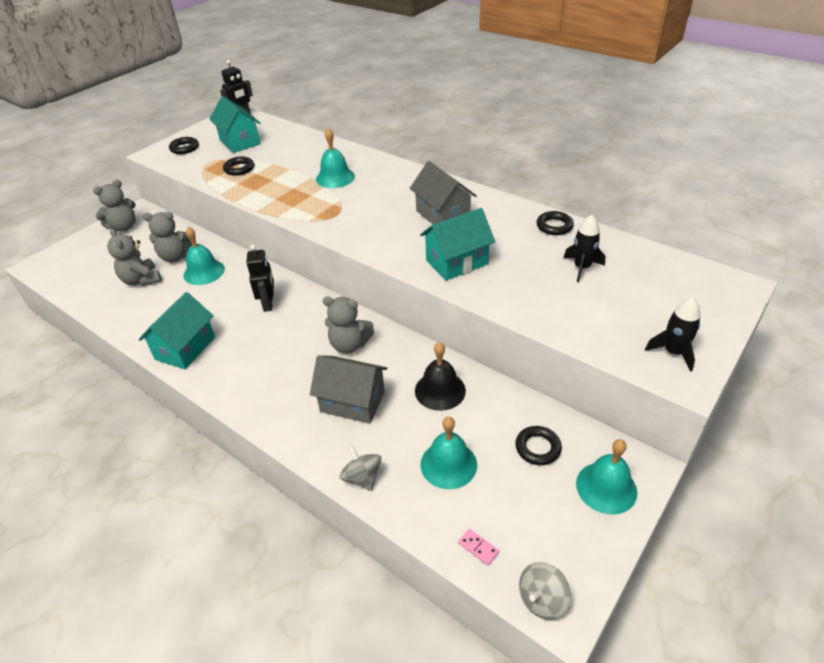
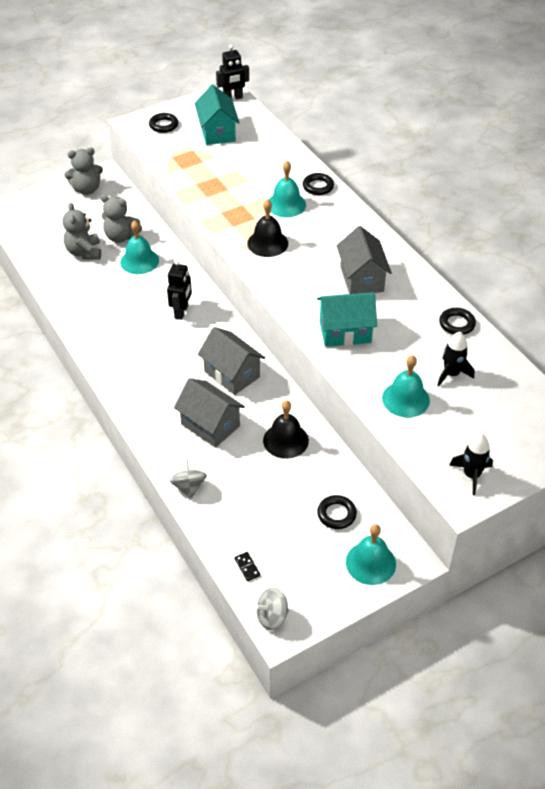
camera: 20 degrees right, 5 degrees up
(185, 348) = (98, 331): turquoise house -> none
(239, 169) = (203, 166): black ring -> black ring (318, 186)
(335, 211) = (267, 243): none -> black bell
(349, 345) = (232, 374): grey teddy bear -> grey house
(448, 464) = (259, 501): turquoise bell -> turquoise bell (405, 399)
(478, 547) = (247, 567): pink domino -> black domino

